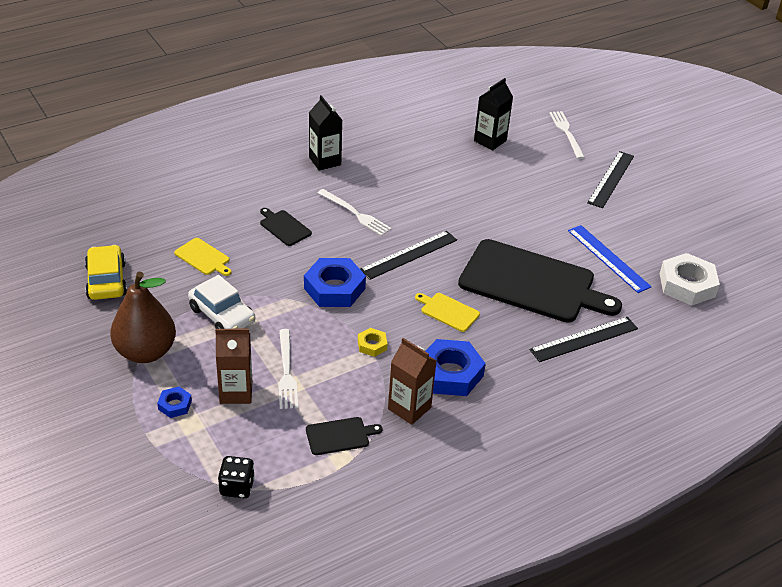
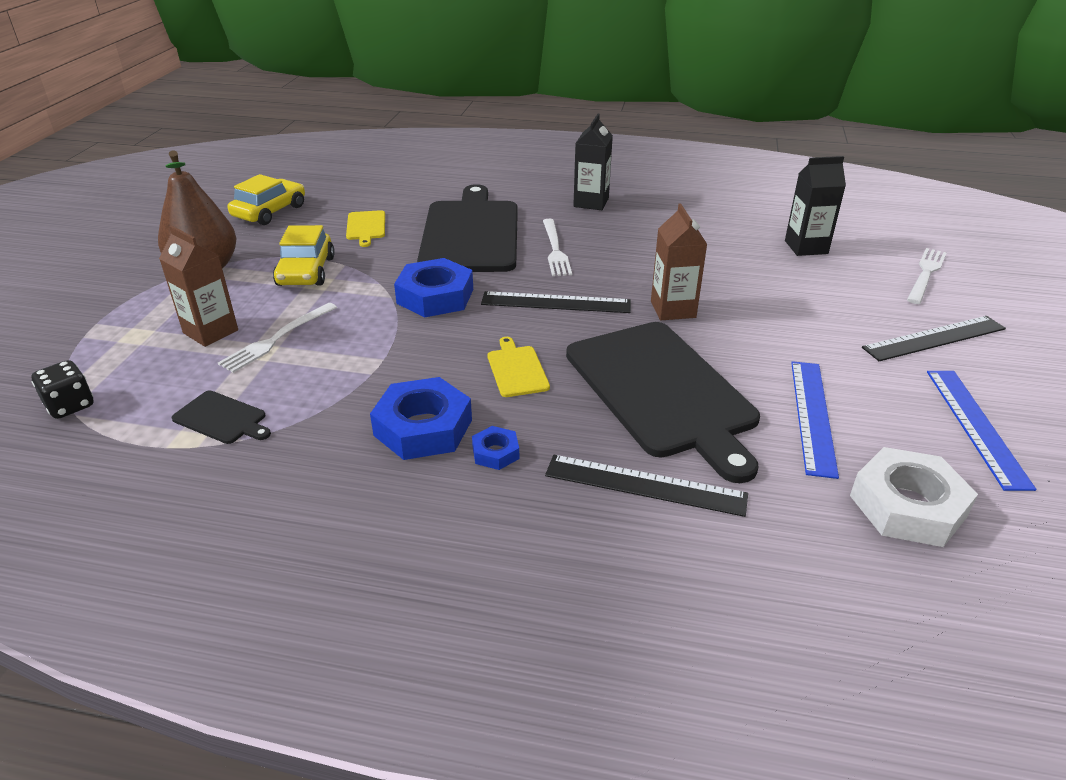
camera: 45 degrees right, 5 degrees down
(175, 405) = (152, 315): blue nut -> blue nut (495, 452)
(222, 315) = (306, 271): white car -> yellow car
(284, 227) = (470, 233): black cutting board -> black cutting board, size x2.44
(372, 345) = (389, 358): yellow nut -> none
(409, 408) = (326, 435): brown carton -> brown carton (673, 309)
(673, 225) = (976, 426): none -> blue ruler

